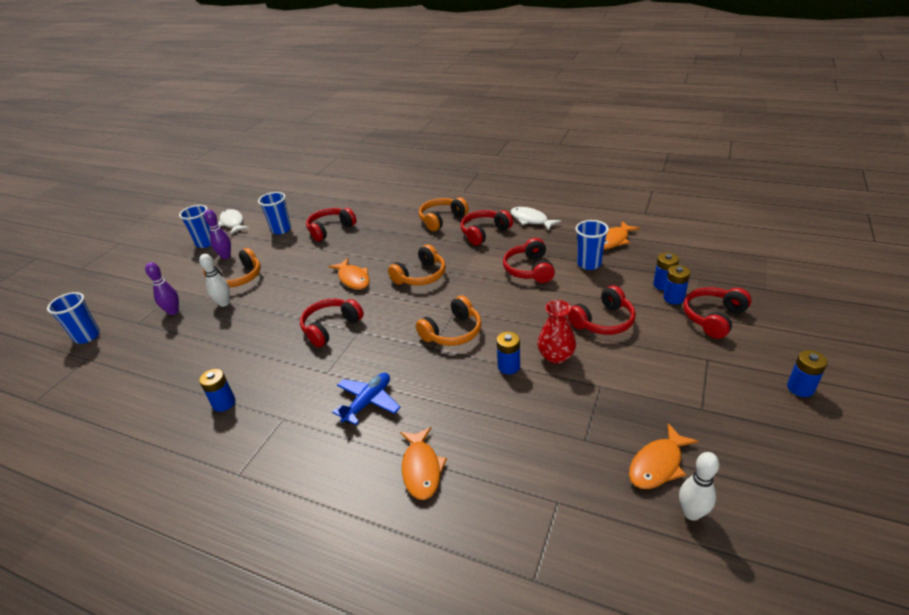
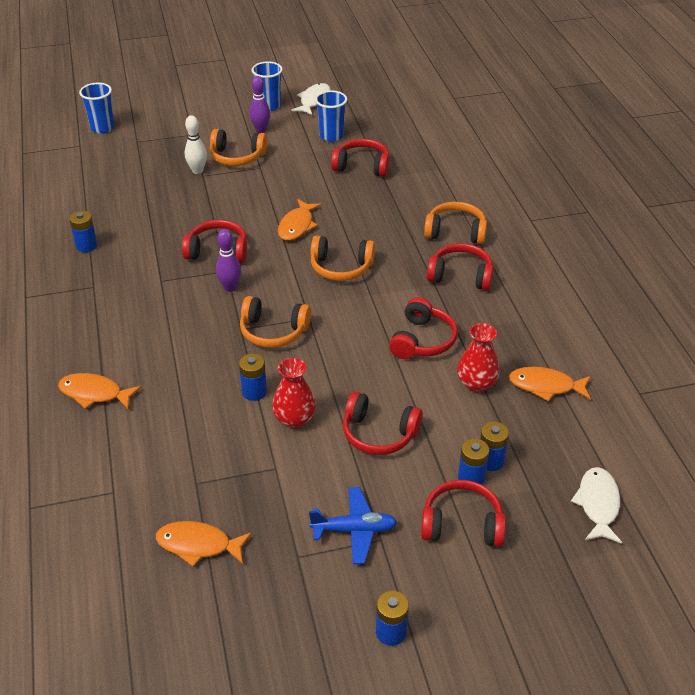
camera: 50 degrees right, 5 degrees up
(173, 311) = (164, 151): purple bowling pin -> purple bowling pin (230, 287)
(368, 402) = (144, 324): blue plane -> blue plane (354, 530)
(421, 469) = (94, 393): orange fish -> orange fish turned 60 degrees clockwise
(529, 269) = (422, 340): red headphones -> red headphones turned 150 degrees clockwise
(531, 220) = (523, 300): white fish -> white fish (598, 504)
(589, 264) = (476, 383): blue cup -> red vase
(691, 513) = (155, 586): white bowling pin -> none

